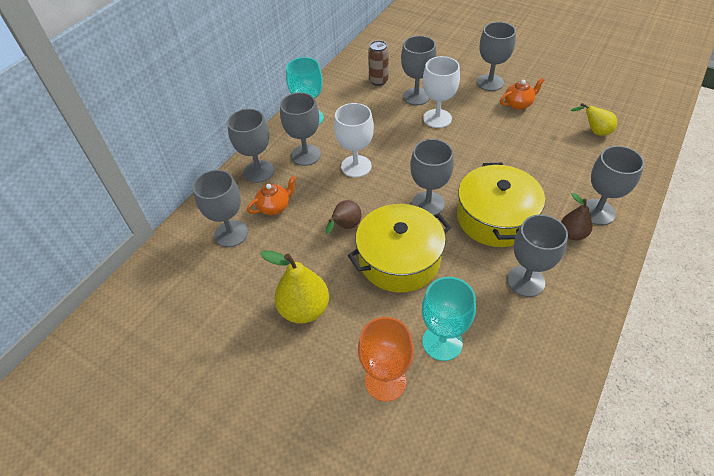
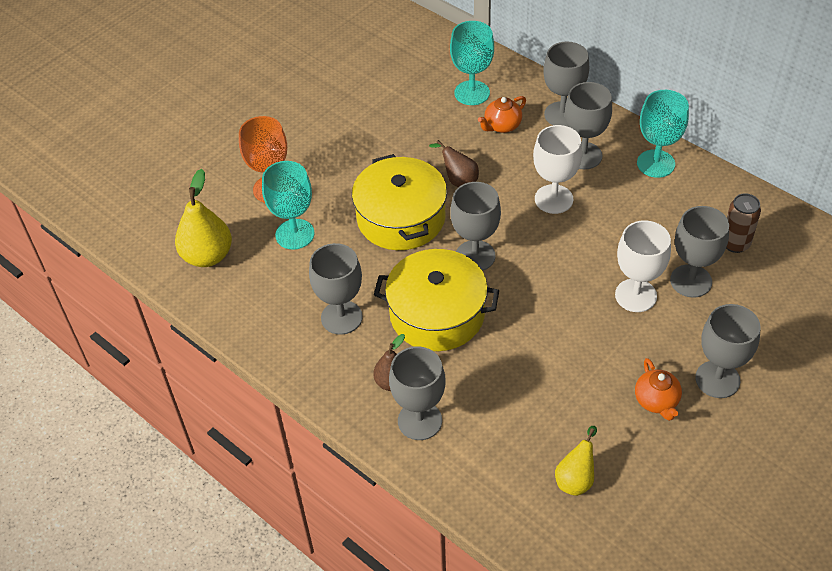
camera: 100 degrees right, 0 degrees up
(231, 234) = (472, 93): grey goblet -> turquoise goblet
(274, 207) = (502, 126): orange teapot -> orange teapot turned 75 degrees clockwise
(304, 309) = (363, 142): yellow pear -> yellow pear (207, 256)

